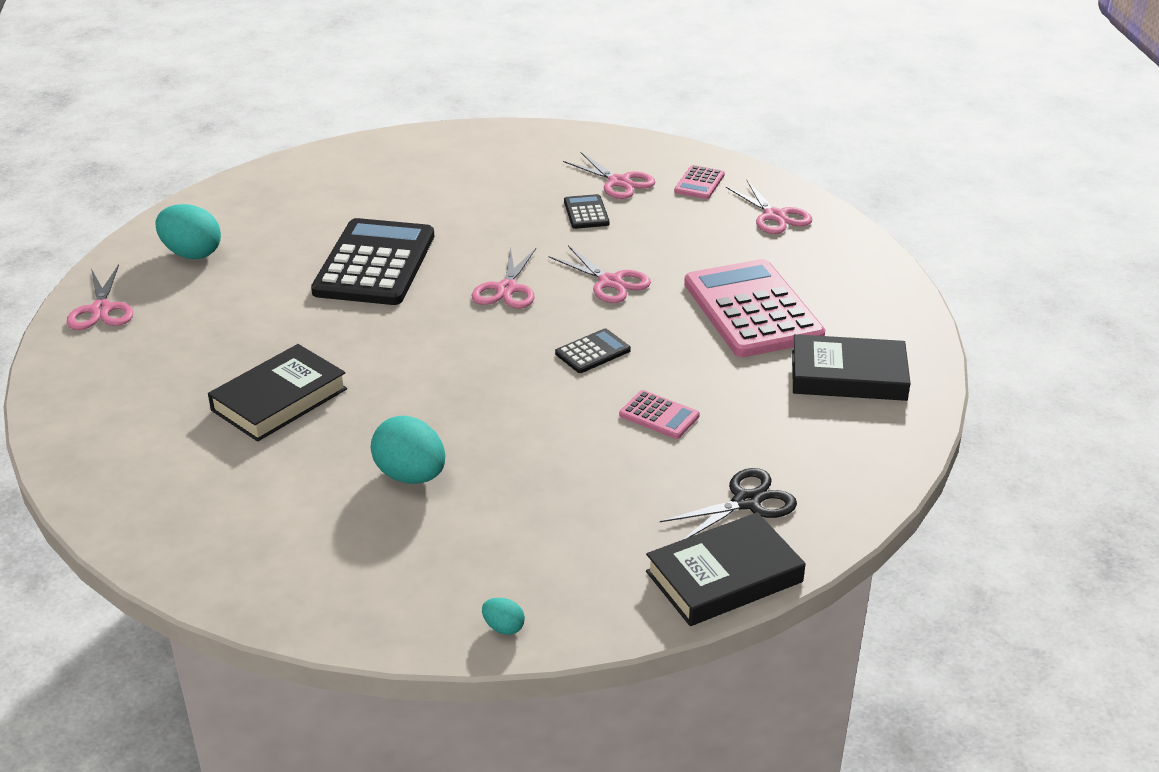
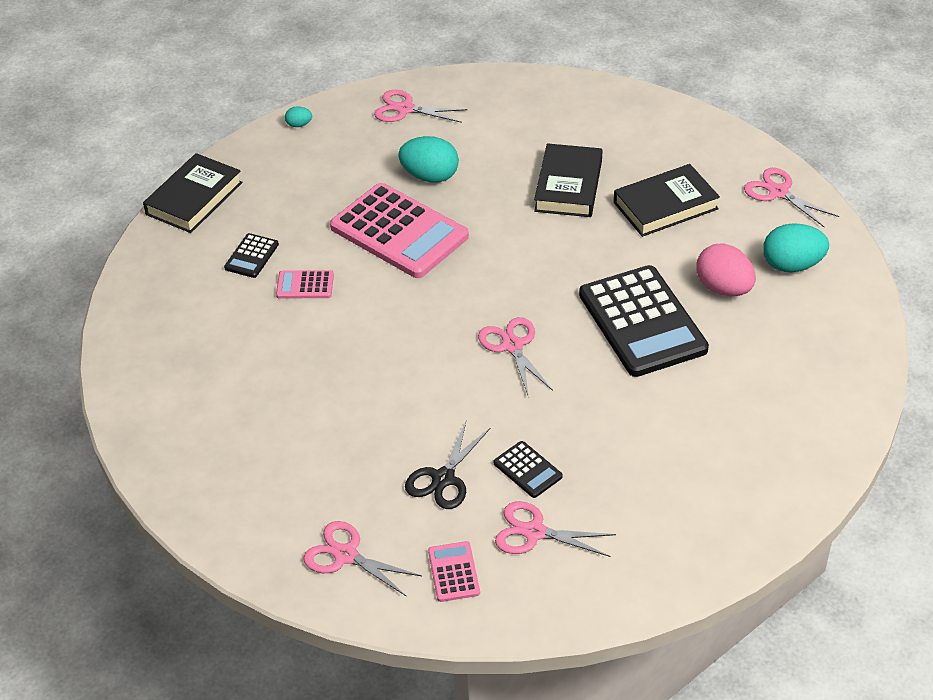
camera: 150 degrees right, 10 degrees up
(273, 260) = (723, 288): none -> pink egg
(592, 352) = (393, 316): black calculator -> black calculator (251, 256)
(610, 282) = (435, 392): pink scissors -> pink scissors (405, 109)
(746, 502) = (206, 249): black scissors -> black scissors (443, 478)
(752, 310) = (296, 417): pink calculator -> pink calculator (399, 232)
(848, 375) = (184, 382): black book -> black book (665, 206)

